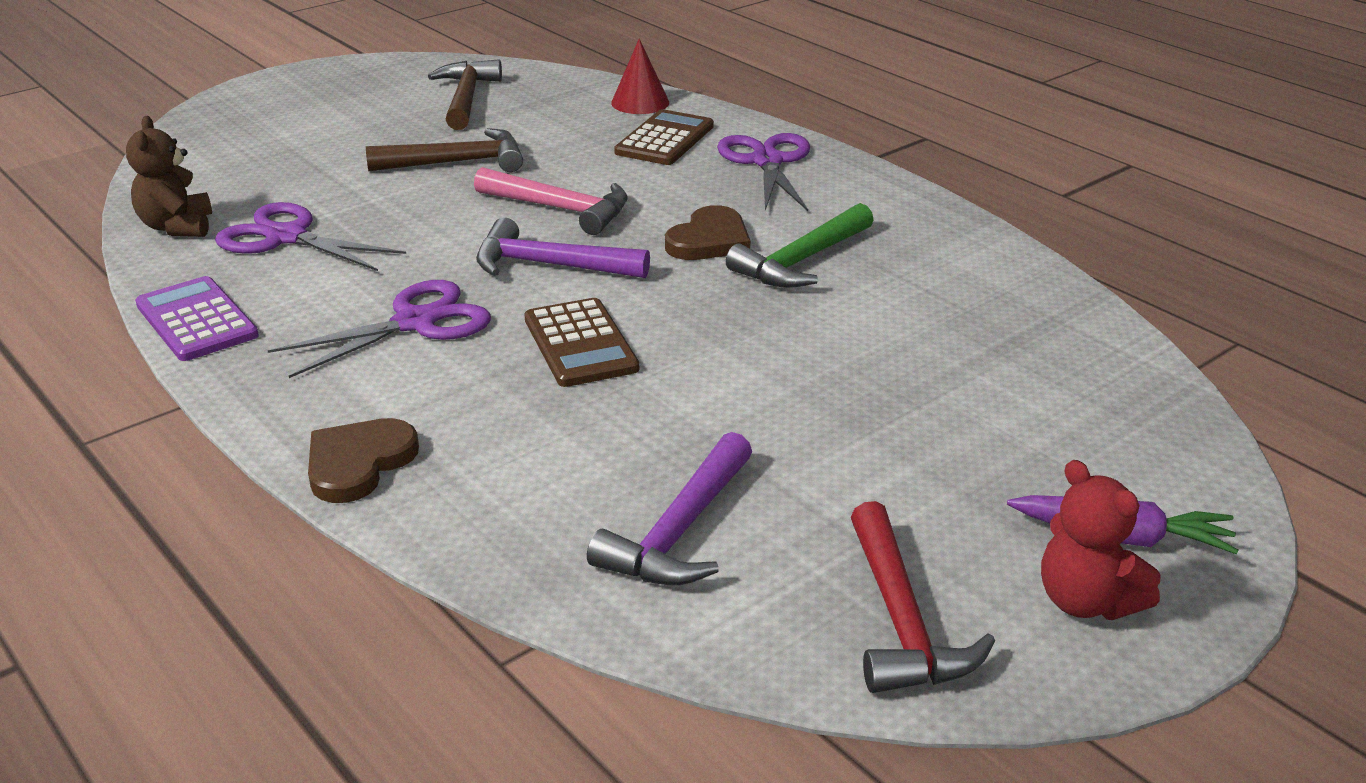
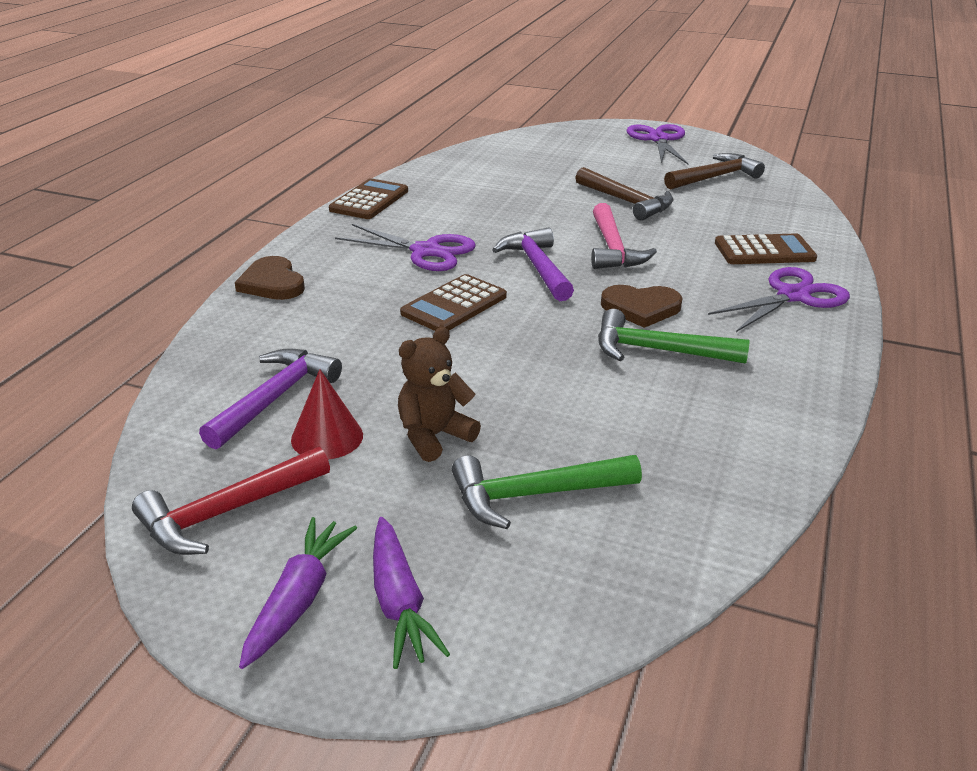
camera: 60 degrees right, 0 degrees up
(177, 227) = (454, 164): brown teddy bear -> brown teddy bear (434, 436)
(196, 320) = (369, 200): purple calculator -> brown calculator
(286, 237) = (477, 191): purple scissors -> purple scissors (658, 139)
(358, 463) = (272, 283): brown heart -> brown heart turned 120 degrees counterclockwise
(640, 102) = (806, 227): red cone -> red cone (327, 437)
(679, 531) = (274, 398): purple hammer -> purple hammer turned 120 degrees clockwise
(999, 410) = (535, 495): none -> green hammer
(1086, 601) = (298, 599): red teddy bear -> purple carrot

